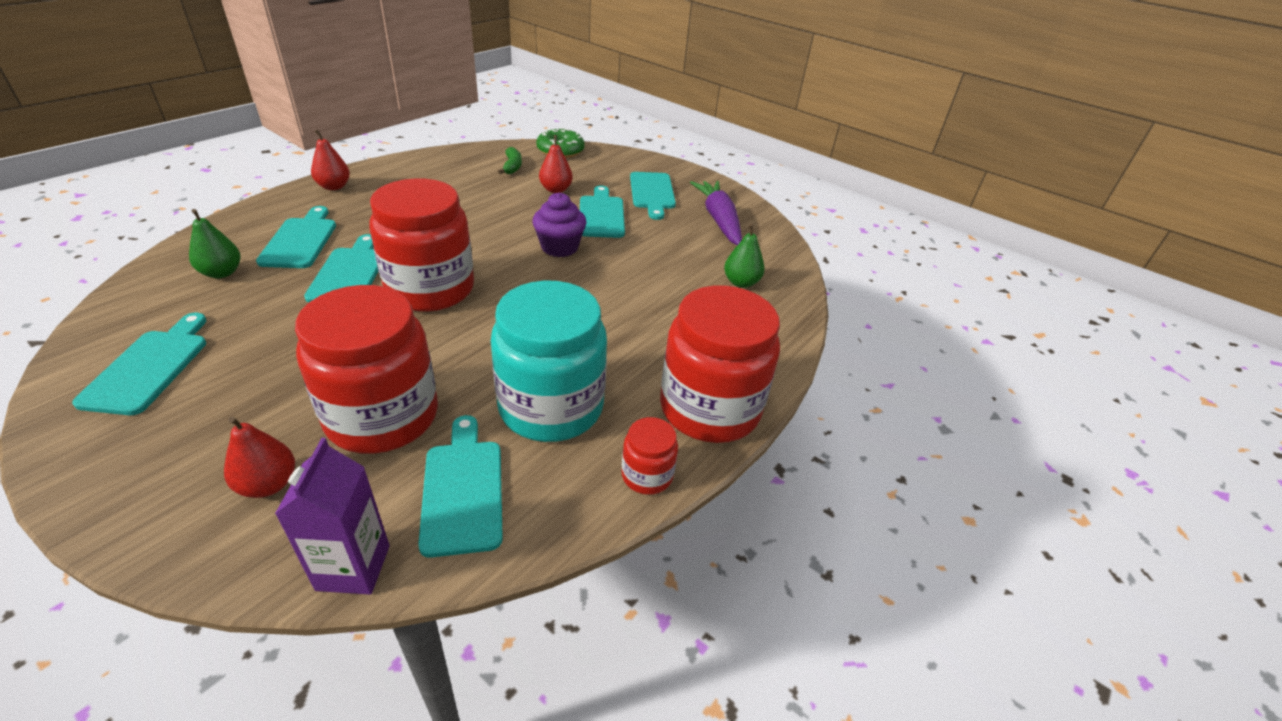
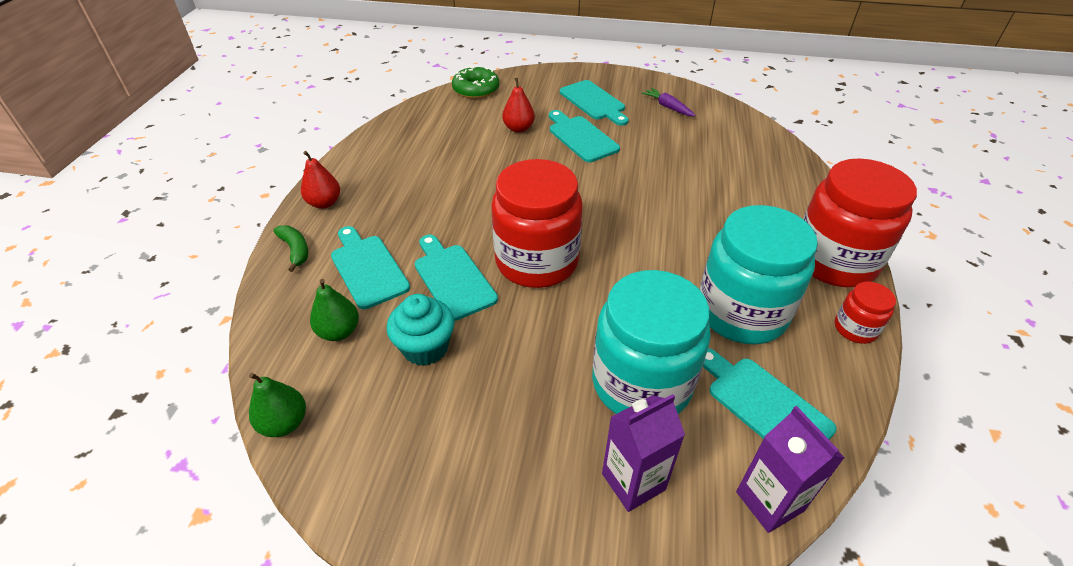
camera: 25 degrees left, 5 degrees up
(149, 367) = (401, 447): turquoise cutting board -> none
(261, 310) = (425, 347): none -> turquoise cupcake
(268, 484) = (633, 481): red pear -> purple carton
(382, 416) = (641, 383): red jar -> turquoise jar
(512, 166) = (456, 120): green banana -> green banana (295, 250)
(559, 247) = (586, 180): purple cupcake -> none
(719, 220) = (668, 107): purple carrot -> purple carrot, size x0.56
(741, 282) = (741, 154): green pear -> green pear (284, 423)

